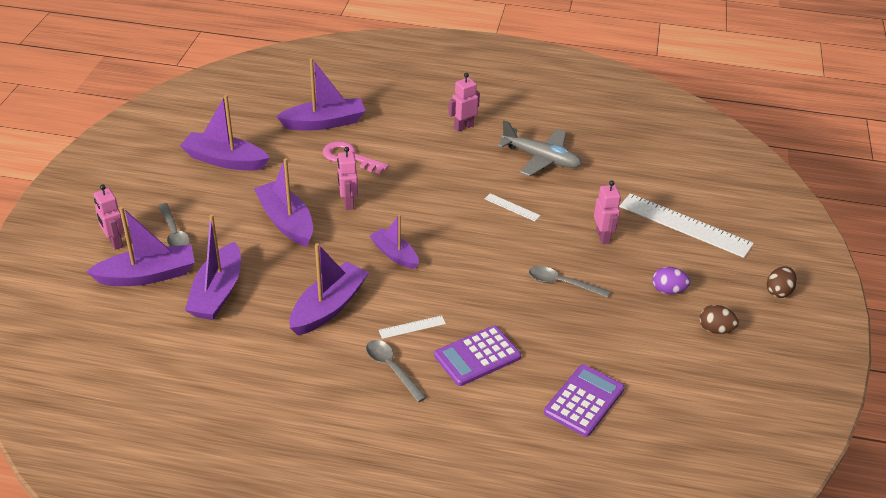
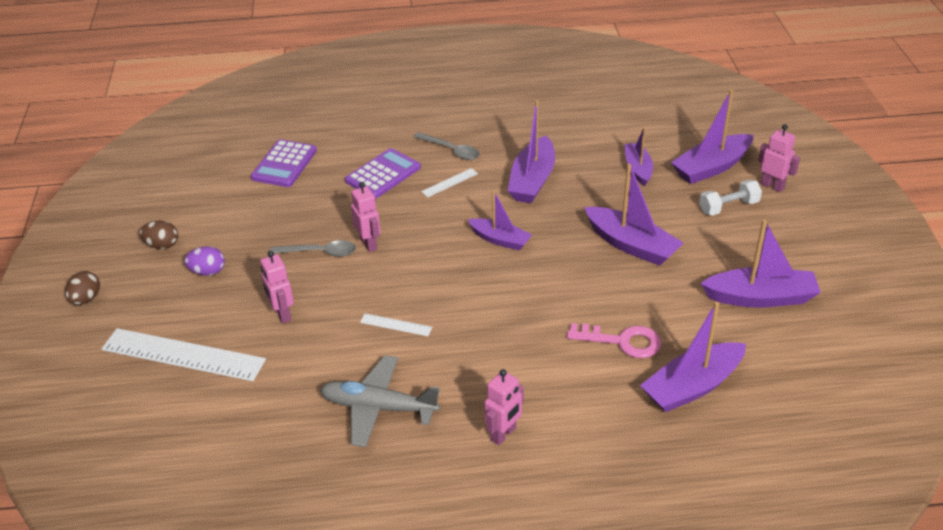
camera: 165 degrees right, 0 degrees up
(174, 233) = (728, 207): grey spoon -> white dumbbell
(217, 292) = (638, 169): purple boat -> purple boat, size x0.64
(348, 203) = (583, 282): pink robot -> pink robot (369, 244)

